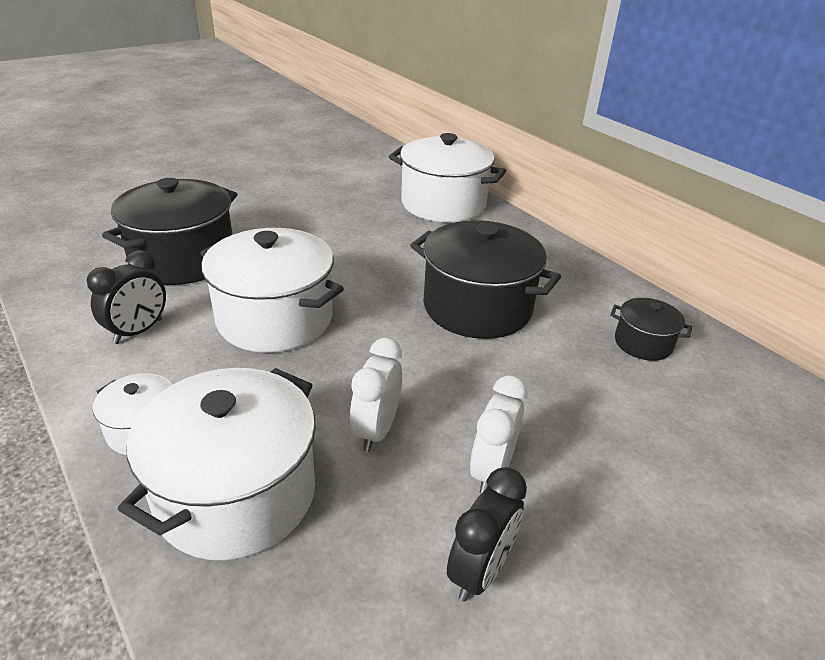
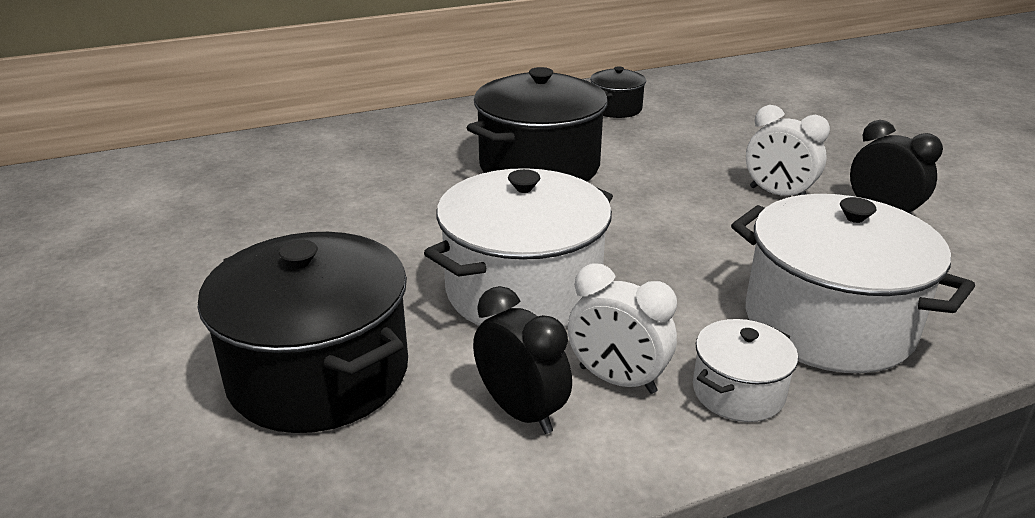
camera: 75 degrees left, 5 degrees down
(376, 430) = (731, 240): white clock -> white clock (617, 380)
(443, 204) = (295, 153): white pot -> none

